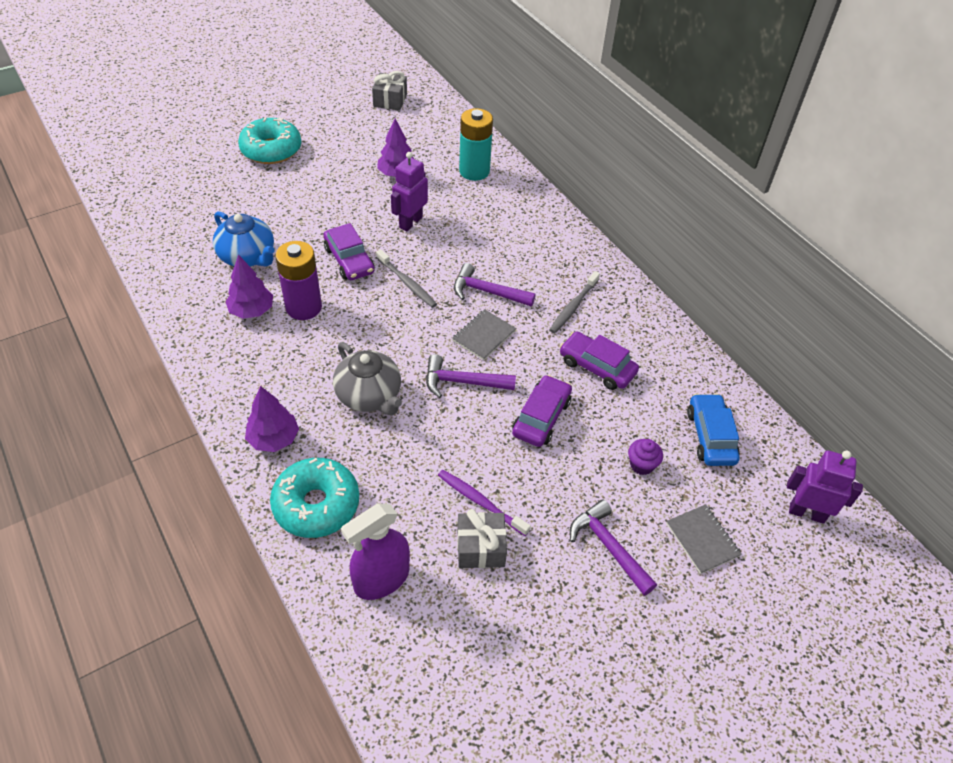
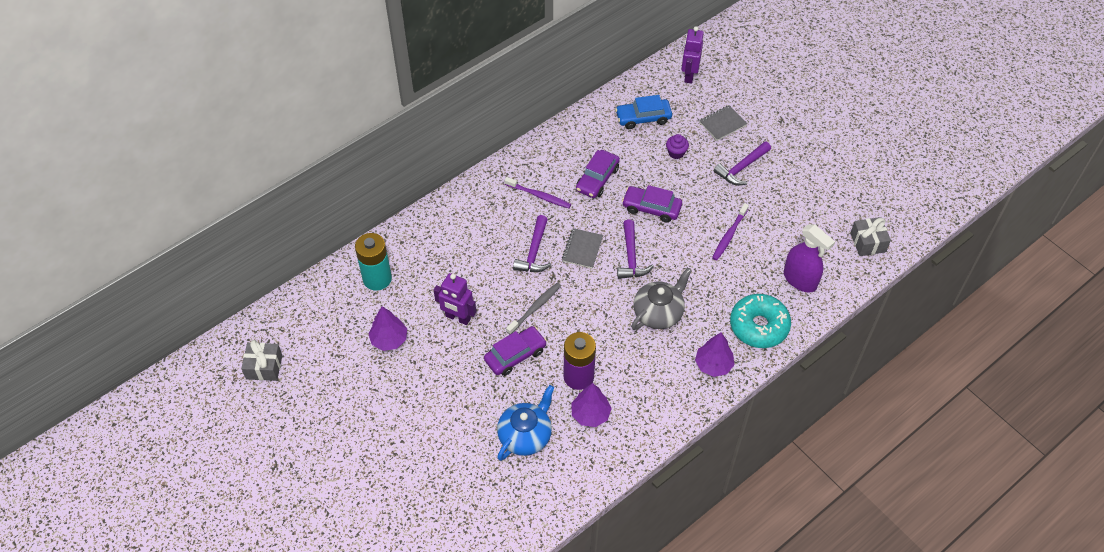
camera: 95 degrees left, 5 degrees up
(271, 150) = (363, 458): turquoise donut -> none
(480, 548) = (762, 231): grey gift -> grey gift (867, 242)
(484, 336) = (582, 249): grey notebook -> grey notebook turned 75 degrees clockwise
(573, 307) = (539, 196): grey toothbrush -> purple toothbrush

